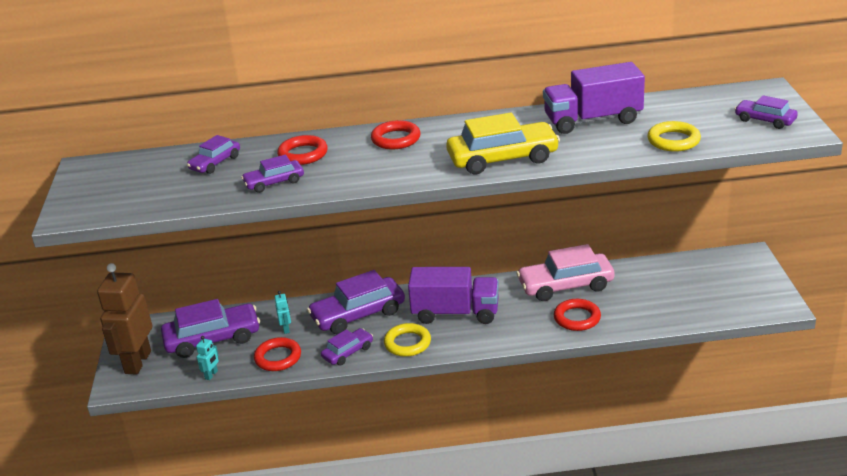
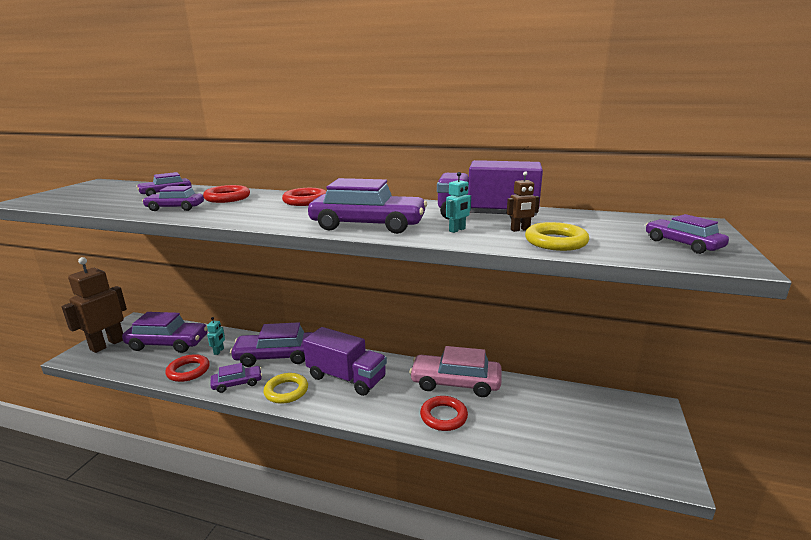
camera: 20 degrees right, 10 degrees down
(211, 375) = (134, 369): turquoise robot -> turquoise robot (457, 230)
(502, 158) = (368, 225): yellow car -> purple car
(636, 133) = (520, 230): none -> brown robot

